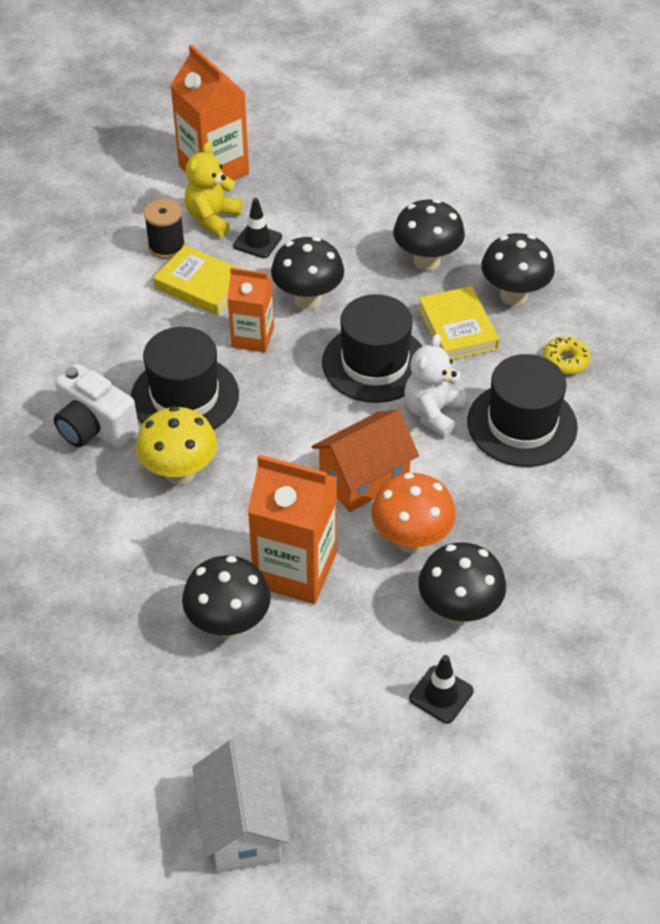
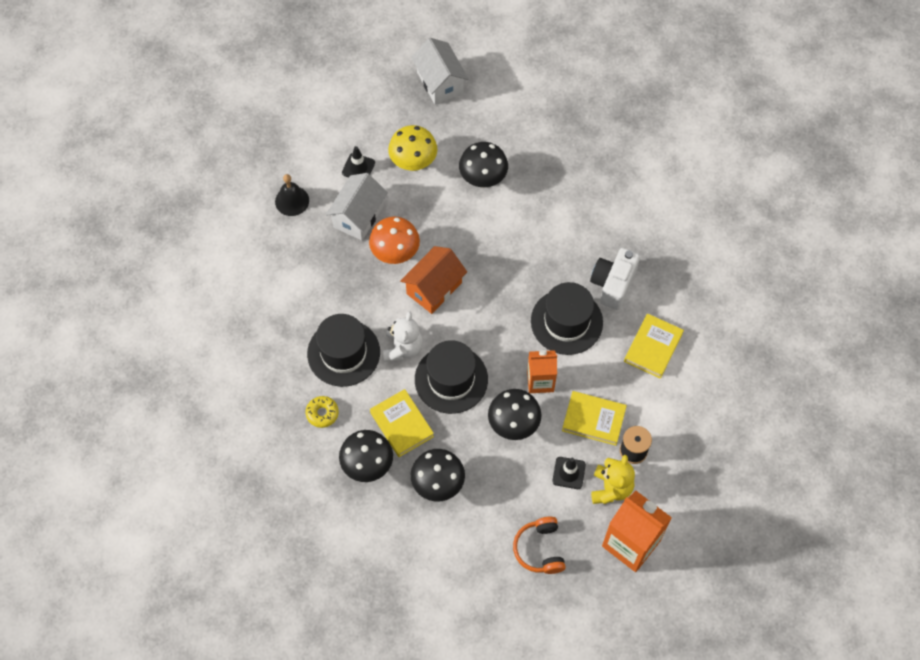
camera: 165 degrees right, 15 degrees up
(81, 343) = (653, 347): none -> yellow book
(94, 428) = (613, 284): white camera -> white camera turned 90 degrees counterclockwise
(180, 473) = (547, 265): yellow mushroom -> yellow mushroom (413, 163)
(295, 570) = (457, 219): orange carton -> none
(322, 184) = (540, 549): none -> orange headphones
(458, 610) = (358, 216): black mushroom -> white house
(570, 663) = (292, 201): none -> black bell

